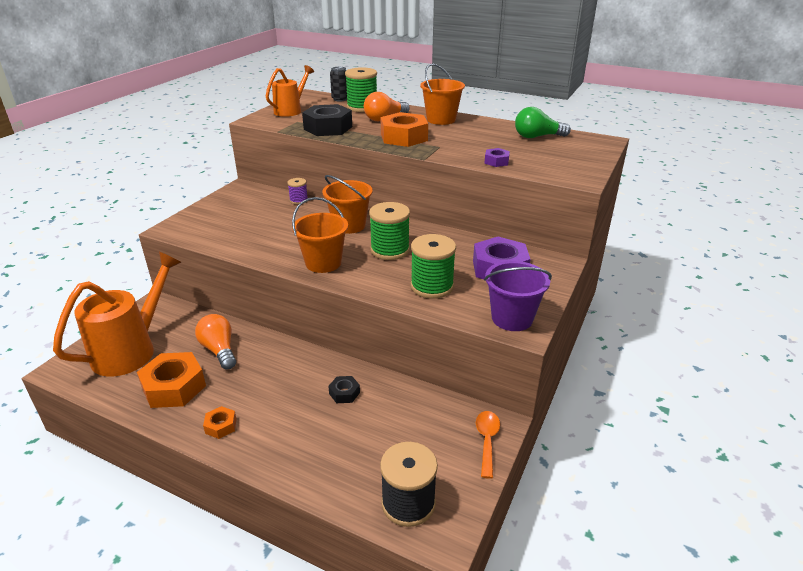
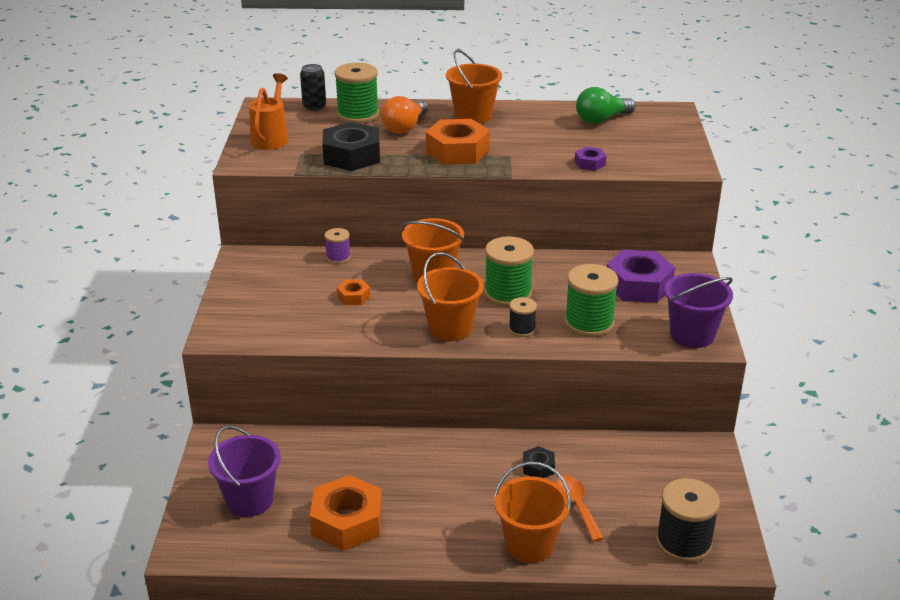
camera: 25 degrees left, 0 degrees up
(131, 350) = (249, 500): orange watering can -> purple bucket
(219, 350) = (357, 467): orange light bulb -> none
(221, 426) = (441, 541): orange nut -> orange nut (353, 297)
(281, 454) = (529, 544): none -> orange bucket
(375, 277) = (522, 329): none -> black spool
(487, 440) = (709, 466): orange spoon -> orange spoon (577, 505)

